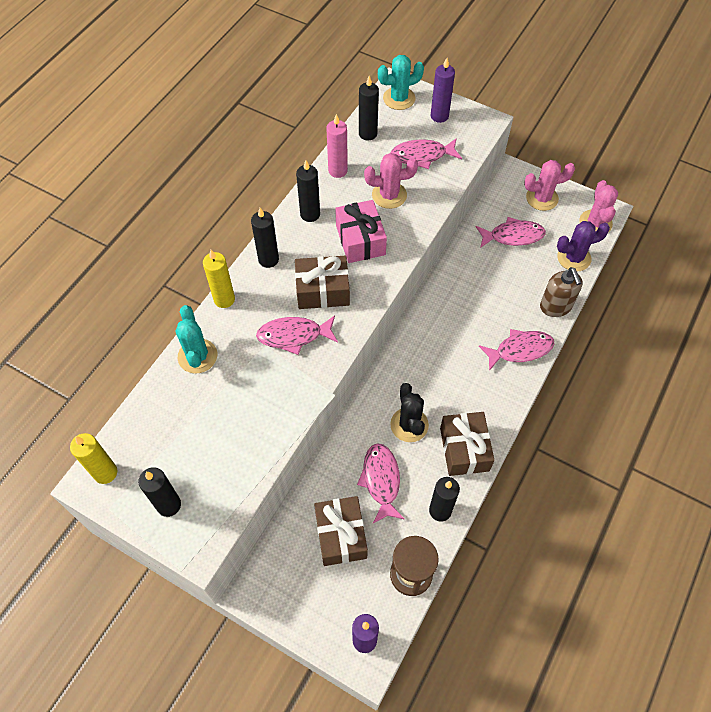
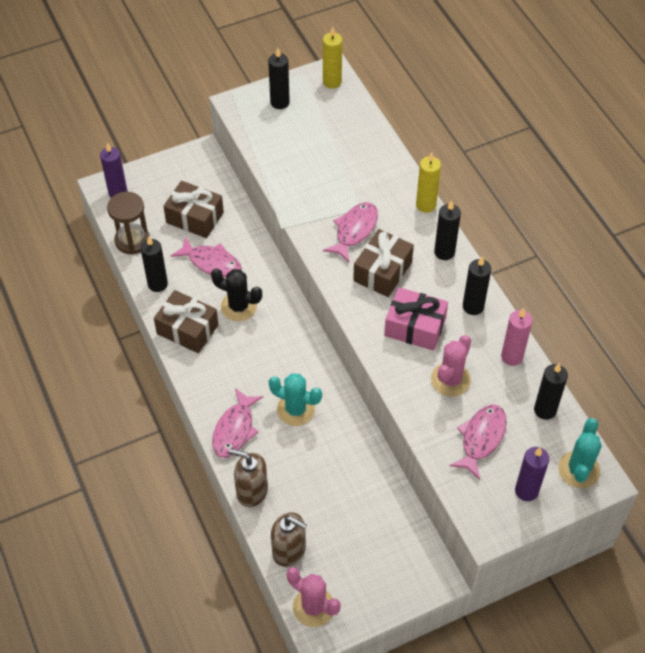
camera: 125 degrees right, 5 degrees down
(197, 356) = (385, 166): turquoise cactus -> turquoise cactus (295, 409)
(513, 236) = (356, 515): pink fish -> none
(542, 198) = (382, 579): pink cactus -> none
(574, 258) = (289, 550): purple cactus -> brown soap dispenser

